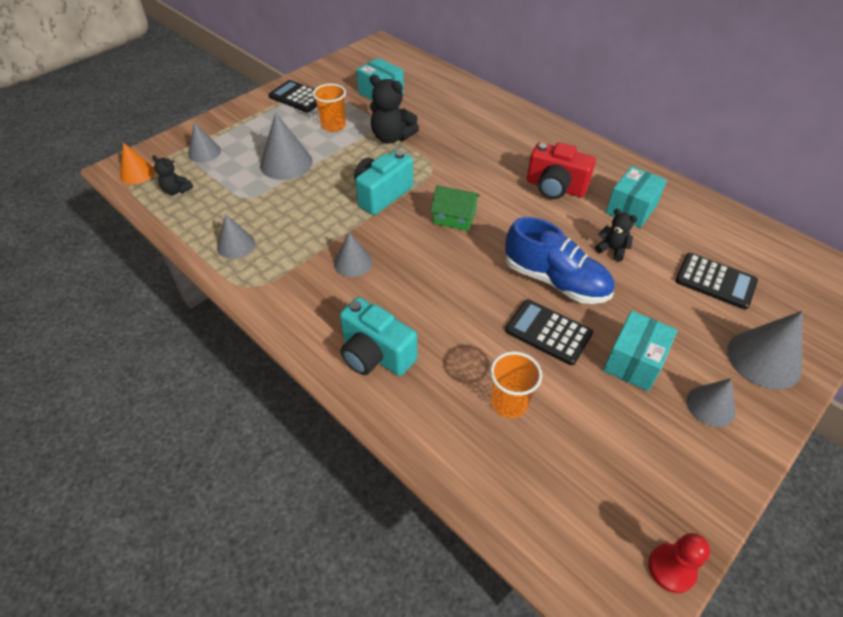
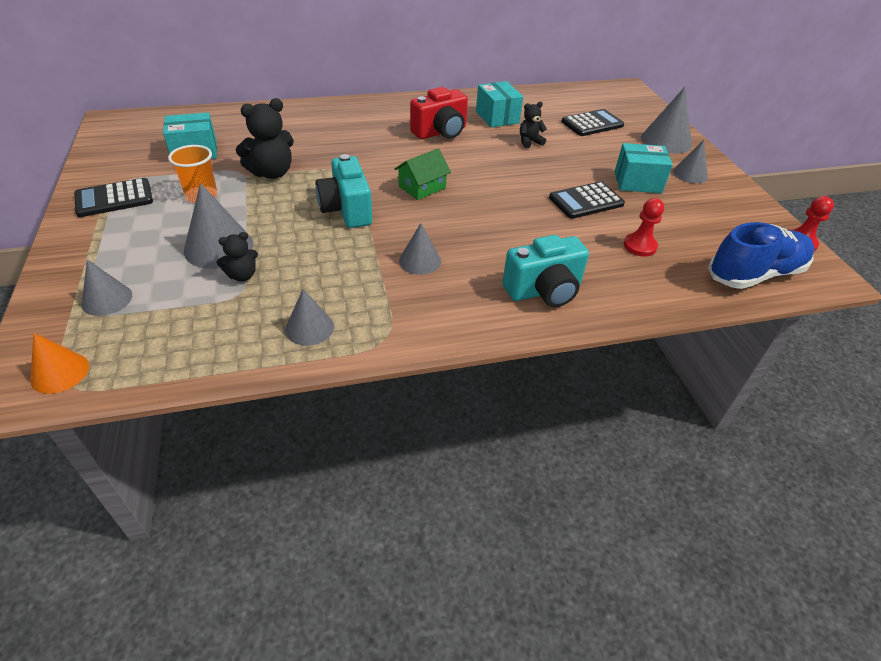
camera: 60 degrees left, 5 degrees down
(177, 190) = (149, 346): black teddy bear -> black teddy bear (242, 275)
(509, 403) = (639, 246): orange cup -> red pawn
(555, 281) = (538, 176): blue shoe -> blue shoe (754, 274)
(634, 362) = (637, 182): turquoise box -> turquoise box turned 60 degrees counterclockwise

